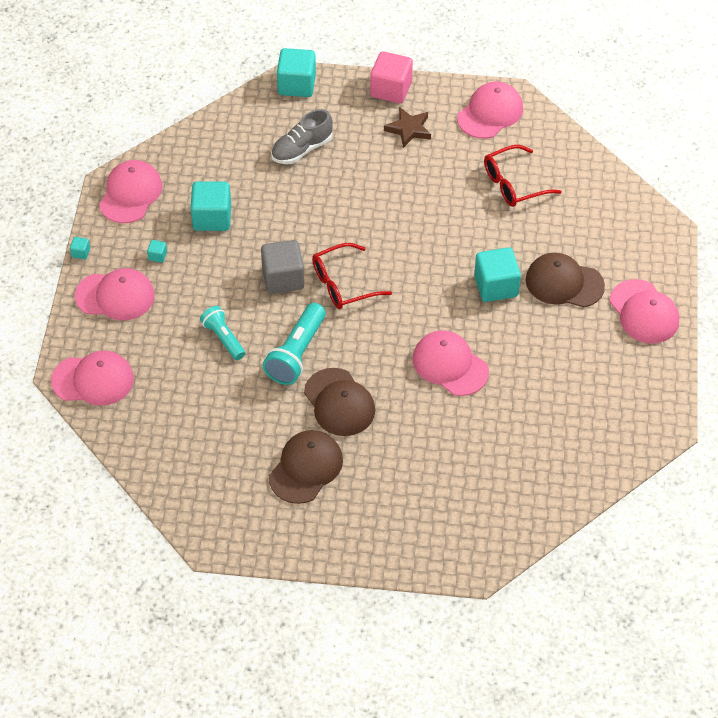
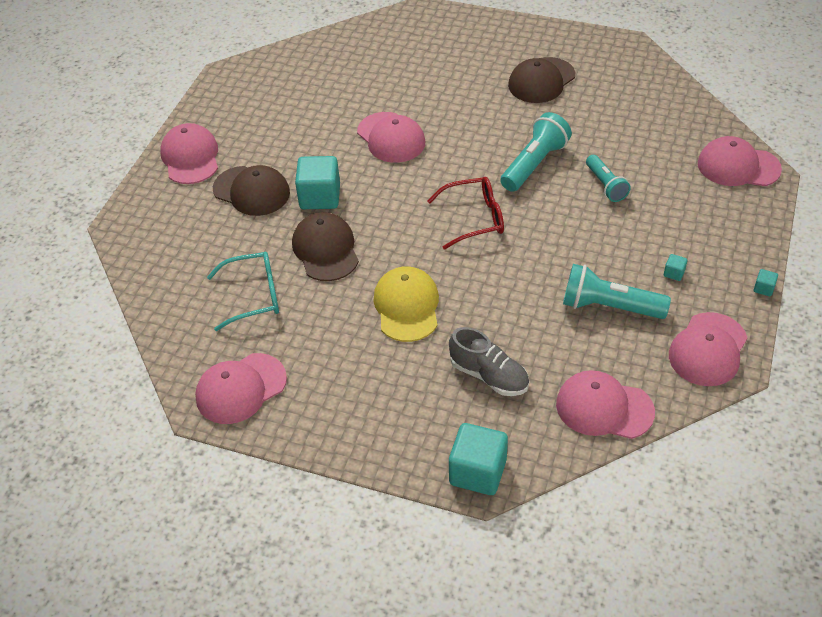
camera: 165 degrees left, 5 degrees down
(115, 296) = (720, 238): pink cap -> pink cap (604, 408)
(212, 218) = (609, 306): turquoise cube -> turquoise flashlight
(283, 278) = (536, 232): grey cube -> none
(302, 149) = (489, 376): grey shoe -> grey shoe turned 60 degrees clockwise
(339, 402) = (501, 122): brown cap -> brown cap (325, 249)
(381, 194) = (407, 306): none -> yellow cap
(391, 89) = (353, 443): pink cube -> none
(409, 129) = (349, 382): brown star -> none
(513, 184) = (254, 296): red glasses -> turquoise glasses

